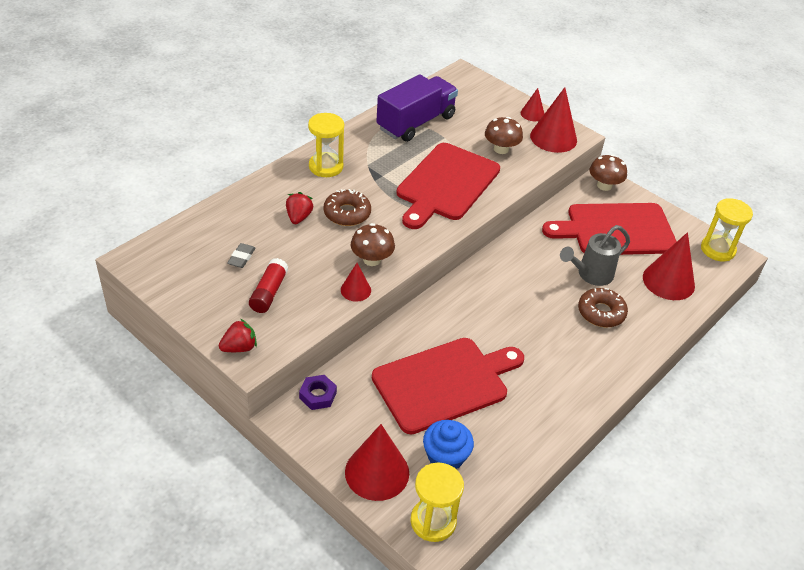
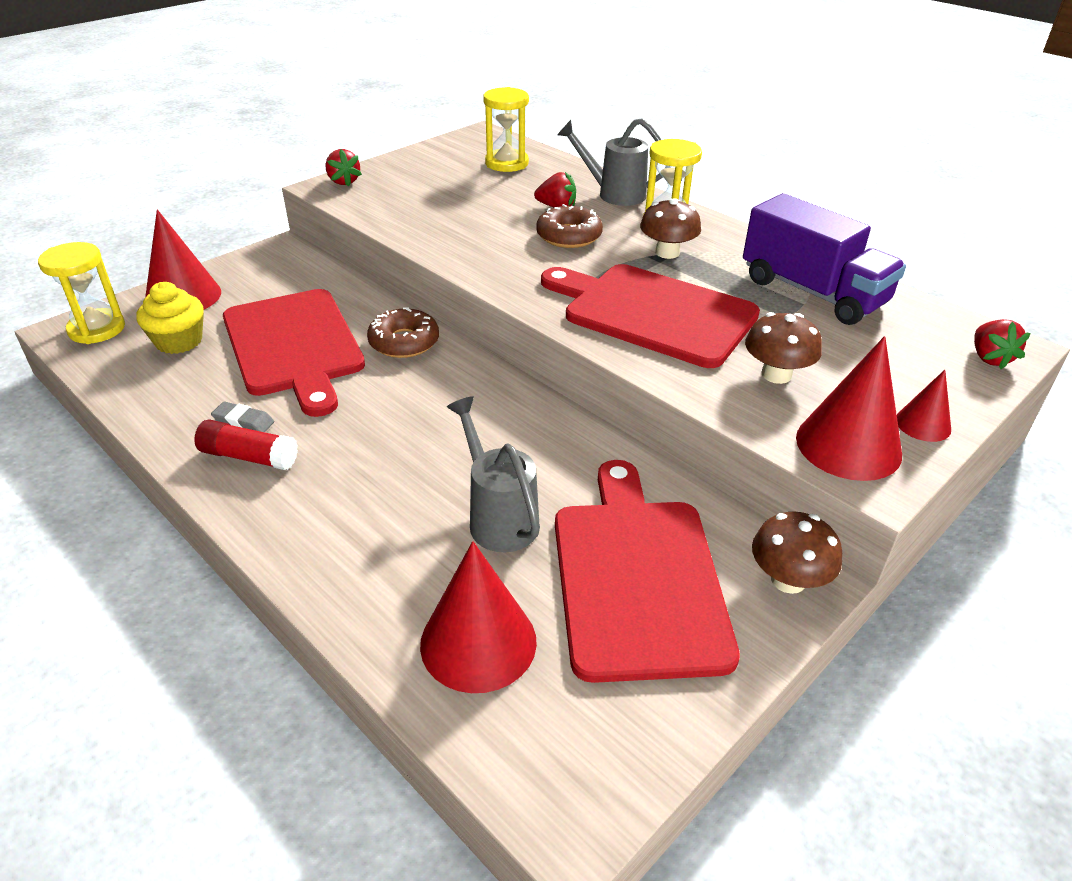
camera: 95 degrees right, 5 degrees down
(241, 258) = (482, 179): grey eraser -> grey eraser (243, 422)
(269, 292) = (424, 193): red glue stick -> red glue stick (249, 457)
(277, 187) = (614, 194): none -> grey watering can
(318, 395) = (306, 263): purple nut -> none
(355, 290) = (420, 240): red cone -> none
(372, 259) = (476, 251): brown mushroom -> brown mushroom (667, 252)
(445, 457) = (179, 341): blue cupcake -> yellow cupcake
(474, 82) = (989, 358): none -> red strawberry
(601, 312) = (399, 518): brown donut -> brown donut (404, 342)
(717, 250) = (592, 778): yellow hourglass -> yellow hourglass (506, 163)

